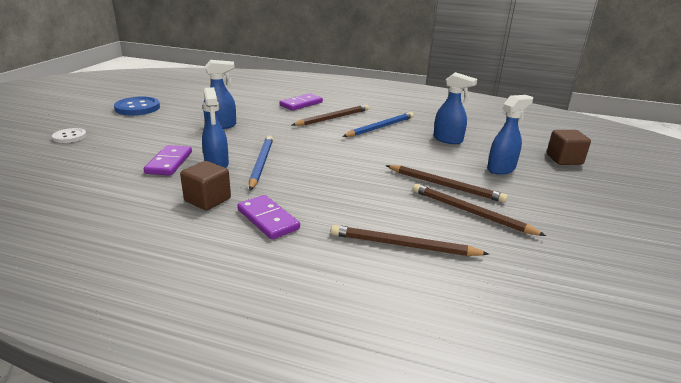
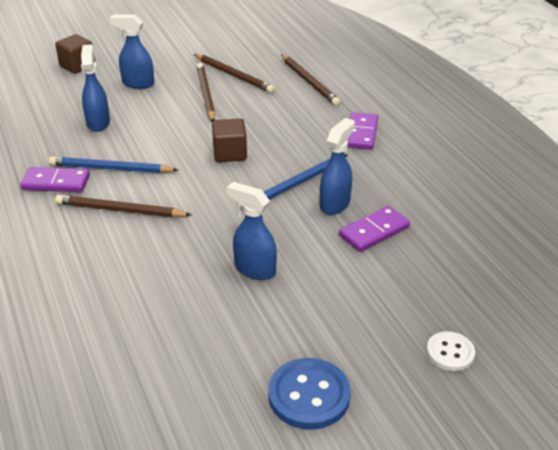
camera: 130 degrees left, 10 degrees up
(207, 200) = (383, 169): brown cube -> brown cube (230, 153)
(301, 104) = (96, 262): purple domino -> purple domino (56, 182)
(470, 212) = (234, 75): brown pencil -> brown pencil turned 45 degrees counterclockwise

